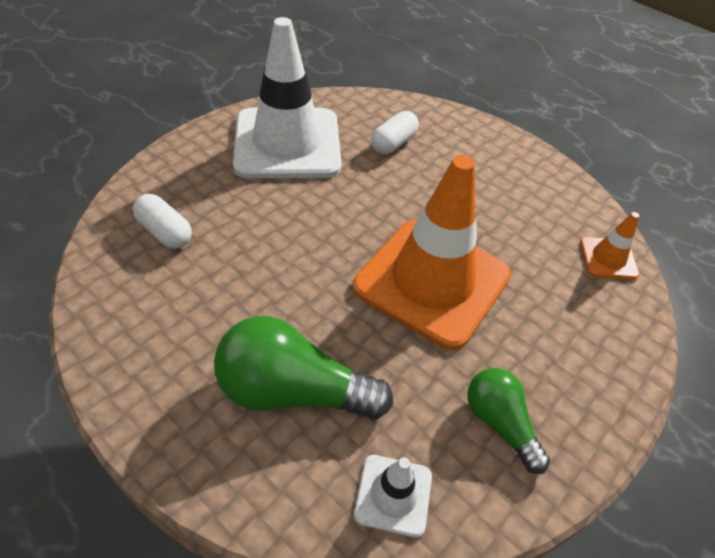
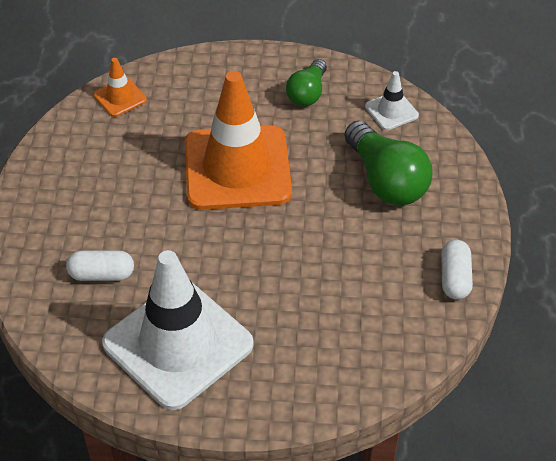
camera: 125 degrees left, 0 degrees up
(165, 232) = (357, 336): white capsule -> white capsule (455, 278)

